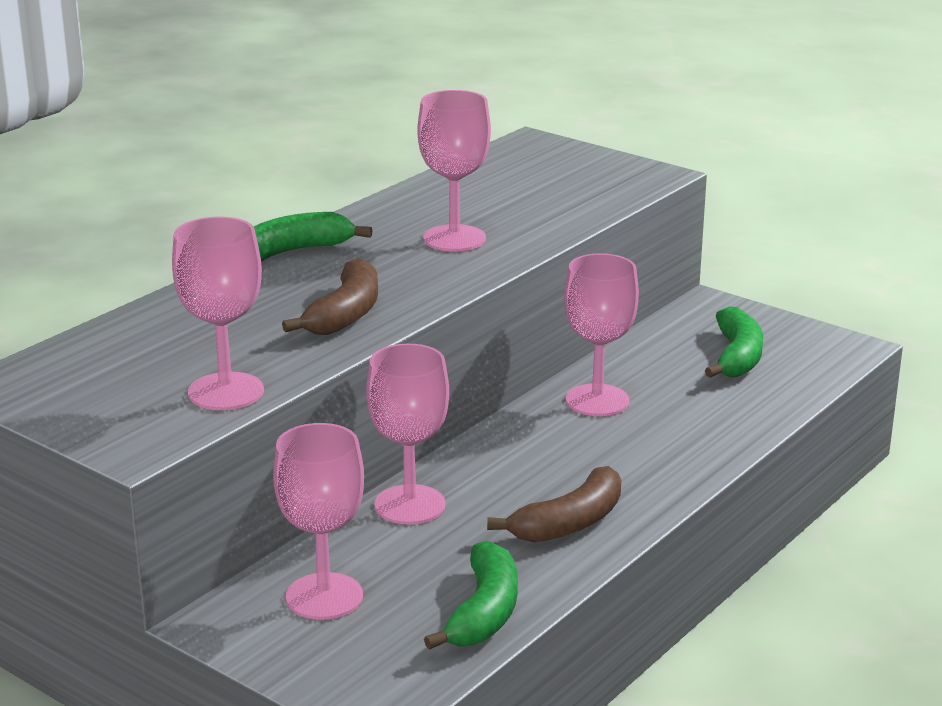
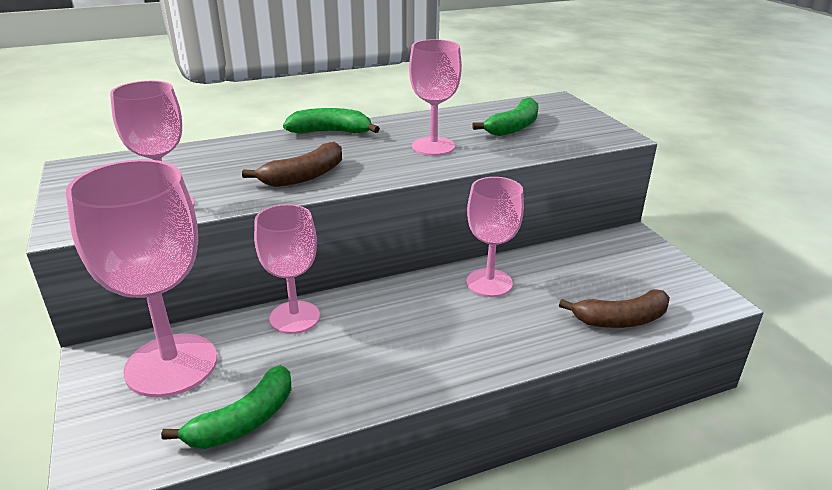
camera: 30 degrees right, 5 degrees up
(324, 596) = (171, 365): pink goblet -> pink goblet, size x1.61
(570, 523) = (375, 370): brown banana -> brown banana (621, 320)
(737, 357) = (619, 281): green banana -> green banana (514, 127)

